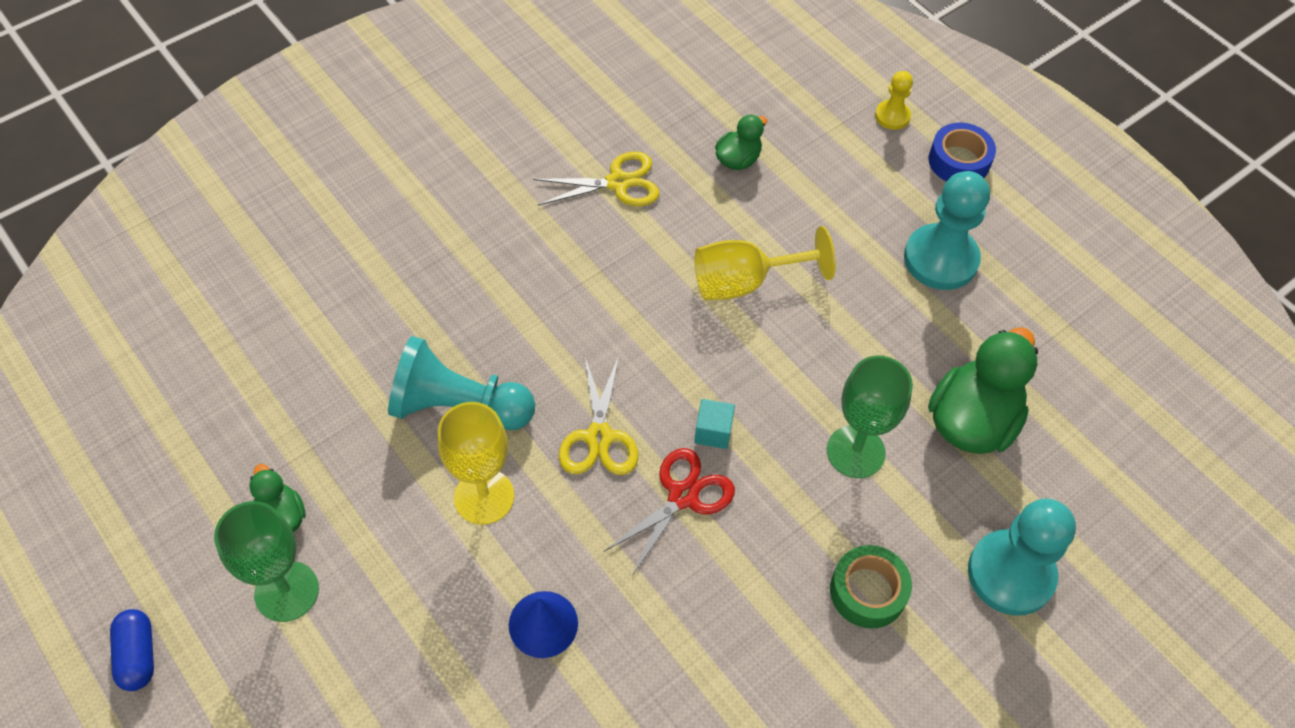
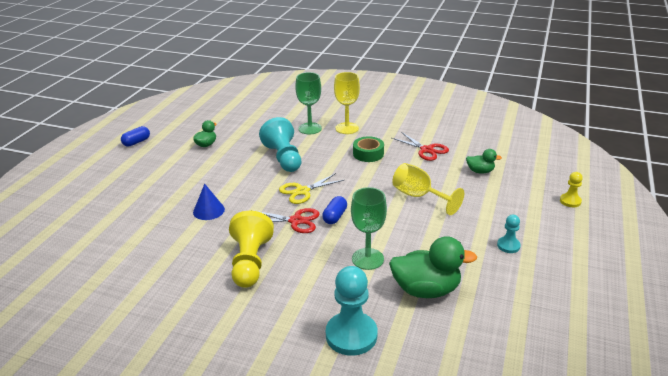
camera: 60 degrees right, 25 degrees down
(286, 591) = (179, 156): green goblet -> green goblet (310, 128)
(484, 496) = (251, 177): yellow goblet -> yellow goblet (347, 128)
(618, 183) = (426, 150): yellow scissors -> red scissors
(713, 432) = (335, 216): turquoise cube -> blue capsule
(753, 627) = (250, 262): none -> yellow pawn
(868, 591) = (297, 289): green tape -> green tape (368, 154)
(940, 259) = (508, 246): turquoise pawn -> turquoise pawn, size x0.51
(959, 161) = (576, 230): blue tape -> none

